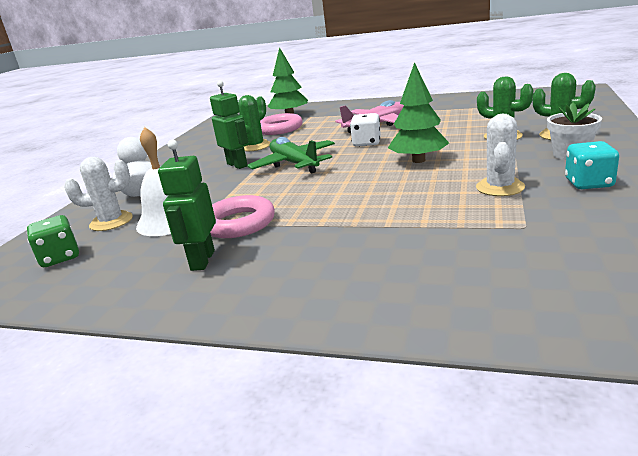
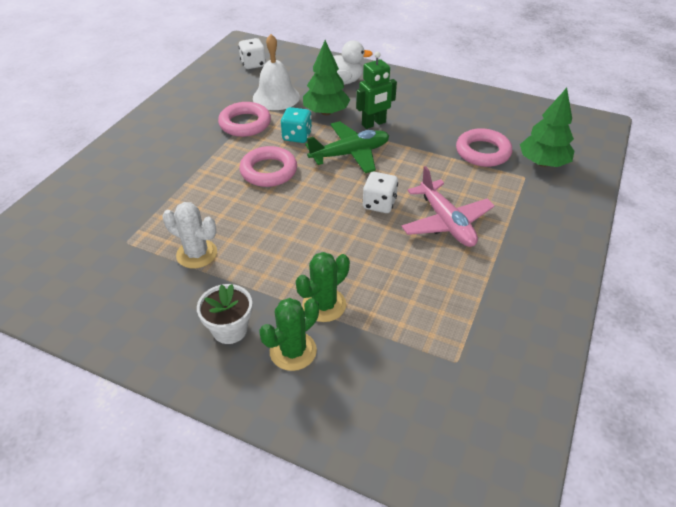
camera: 95 degrees right, 20 degrees up
(60, 258) = (253, 64): green dice -> white dice
(111, 222) = (294, 75): white cactus -> none
(202, 260) = (203, 111): green robot -> none
(255, 146) = (426, 134): green cactus -> none
(338, 189) = (269, 171): none -> pink ring
(418, 160) = (298, 226): green tree -> green tree (326, 112)
(588, 183) = (159, 306): turquoise dice -> turquoise dice (297, 136)

